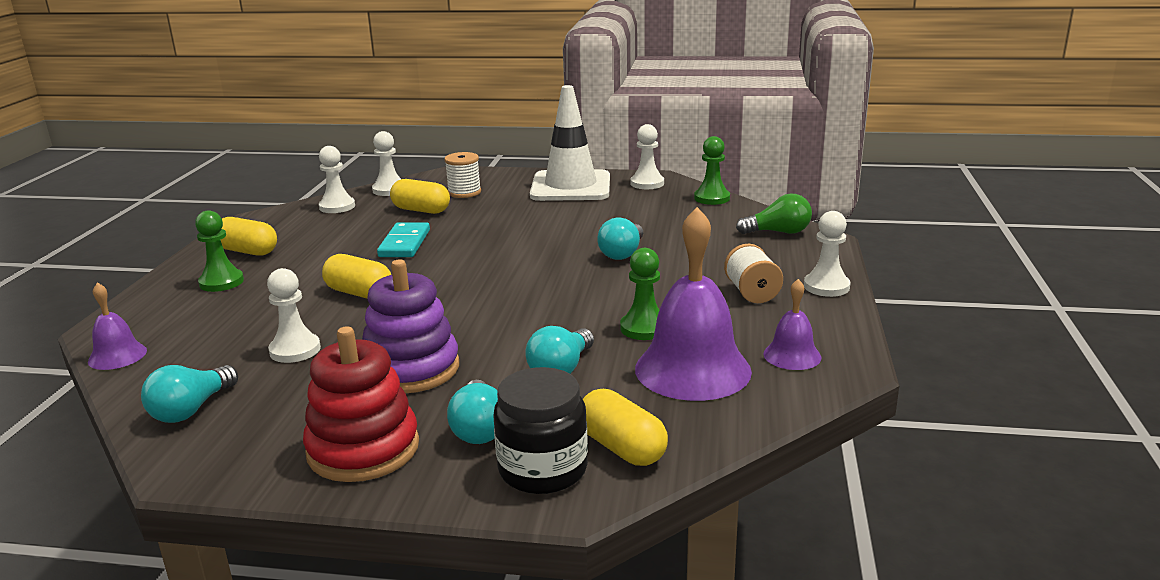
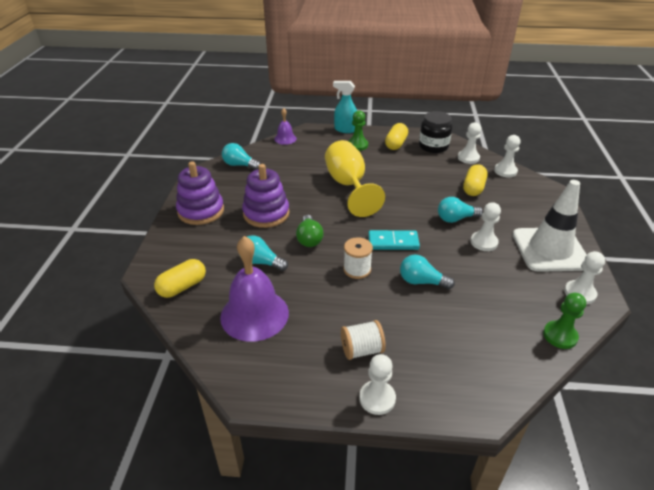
camera: 85 degrees right, 15 degrees up
(145, 292) = (345, 129): none -> turquoise spray bottle
(295, 350) = (287, 178): white pawn -> white pawn (484, 242)
(359, 293) = (348, 185): yellow capsule -> yellow goblet
(363, 449) = (201, 211): red stacking toy -> purple stacking toy
(405, 243) = (417, 190): turquoise domino -> turquoise domino (393, 242)
(464, 192) = (514, 201): white spool -> white spool (357, 269)
(479, 429) = (209, 240): turquoise light bulb -> turquoise light bulb (455, 219)
(543, 469) = (172, 262): black jar -> black jar (433, 146)
(644, 328) = (307, 293): green pawn -> none
(778, 232) = (489, 378): green light bulb -> green light bulb (309, 239)
(792, 355) = (267, 364): purple bell -> none

